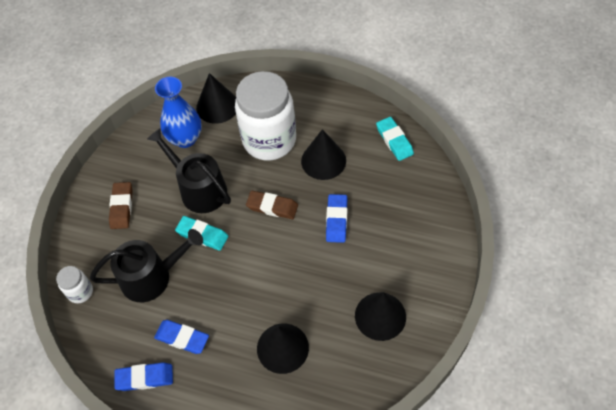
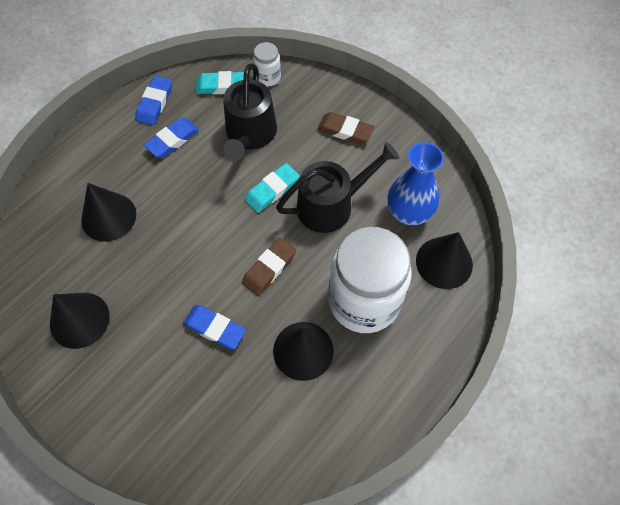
camera: 110 degrees right, 5 degrees up
(394, 141) = (289, 455): turquoise eraser -> turquoise eraser (222, 86)

